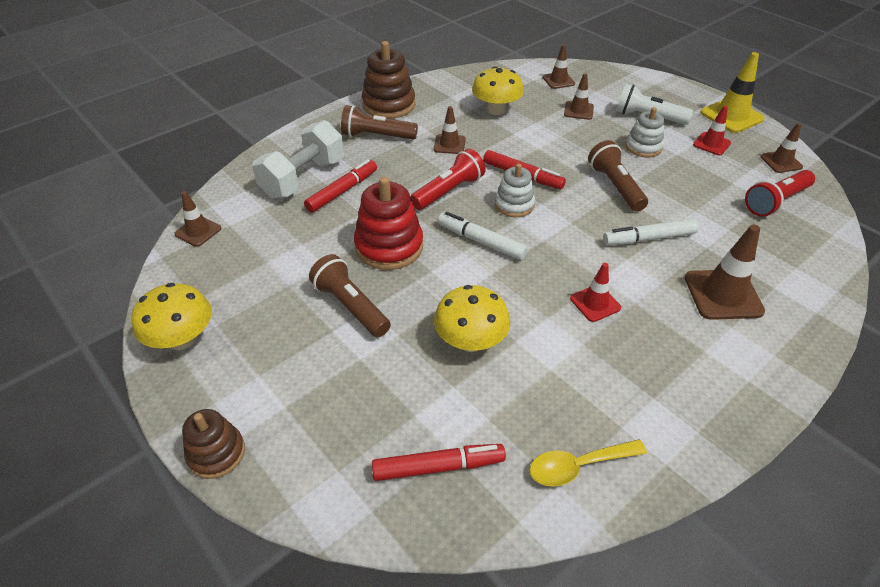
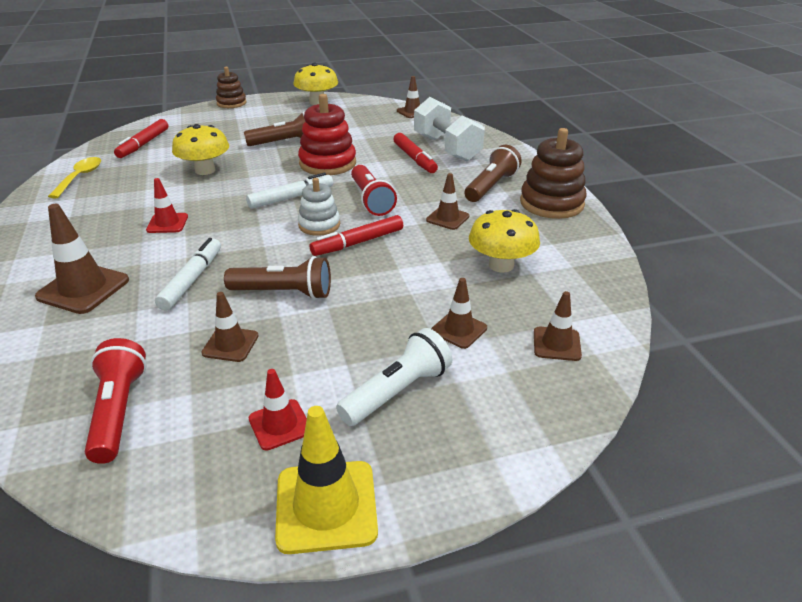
camera: 115 degrees right, 10 degrees down
(643, 147) = (332, 349): white stacking toy -> none
(781, 162) = (169, 482): brown traffic cone -> brown traffic cone (230, 344)

